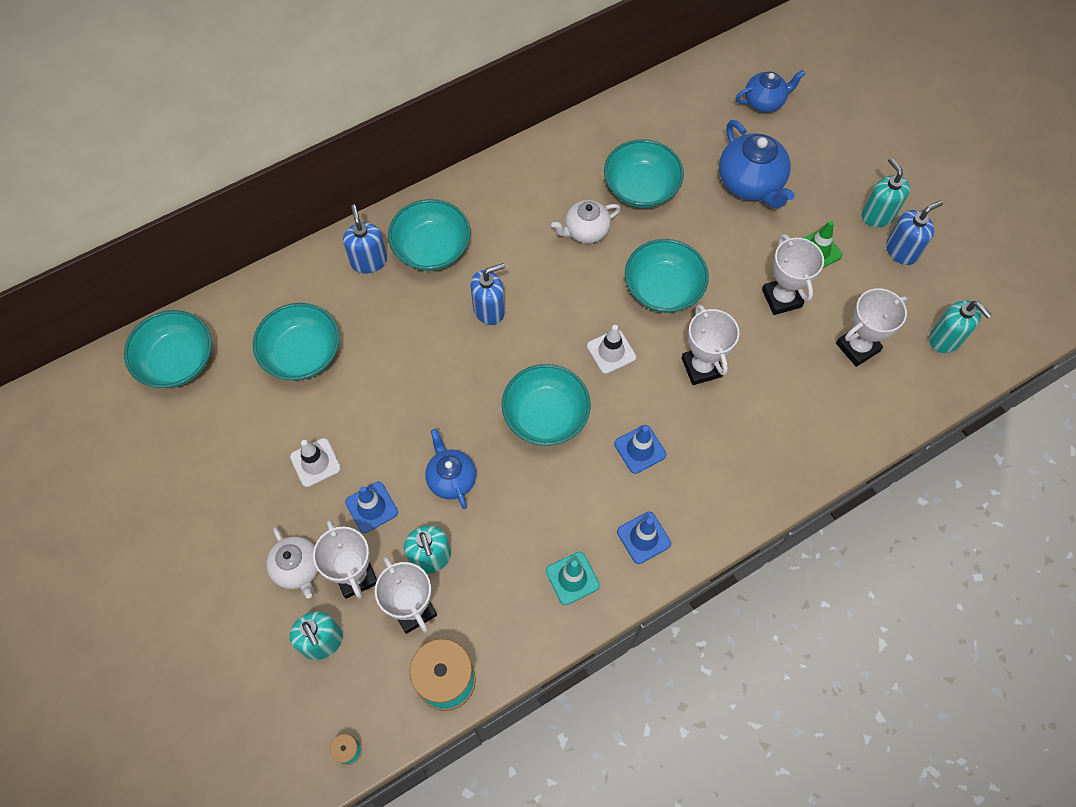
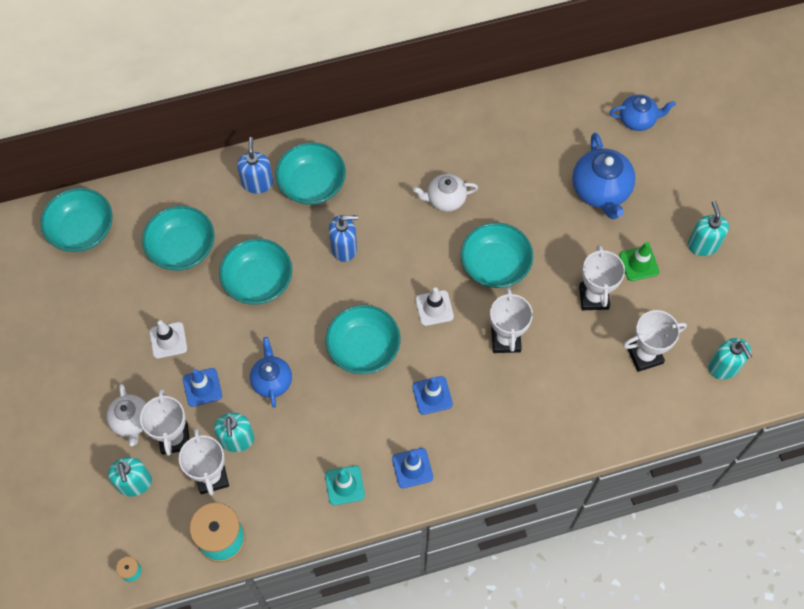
camera: 15 degrees right, 0 degrees up
(641, 188) = (504, 172): turquoise bowl -> turquoise bowl (258, 281)
(901, 251) = (713, 281): blue soap dispenser -> none

